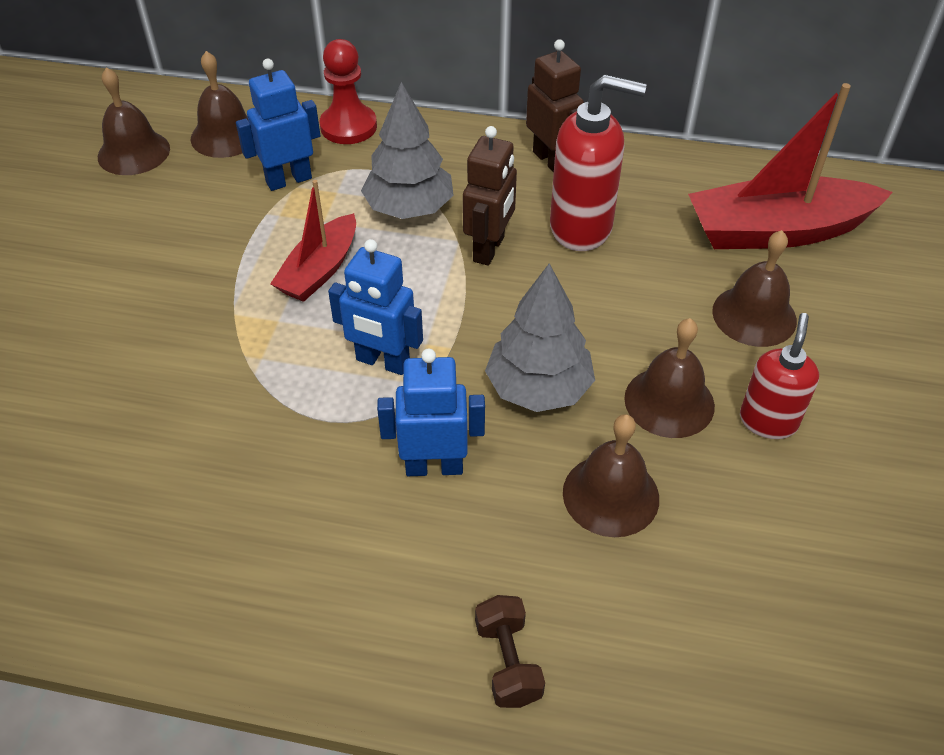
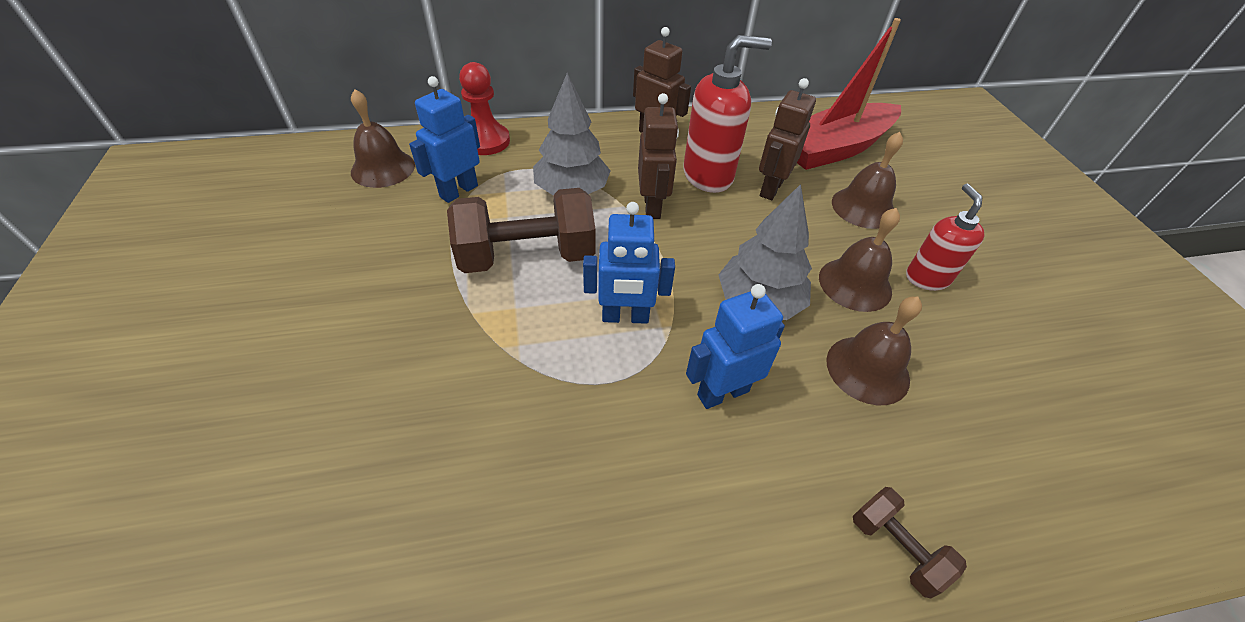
camera: 25 degrees left, 0 degrees up
(134, 152) = (302, 199): brown bell -> none
(320, 270) = (527, 256): red boat -> brown dumbbell
(649, 262) = (770, 188): none -> brown robot

